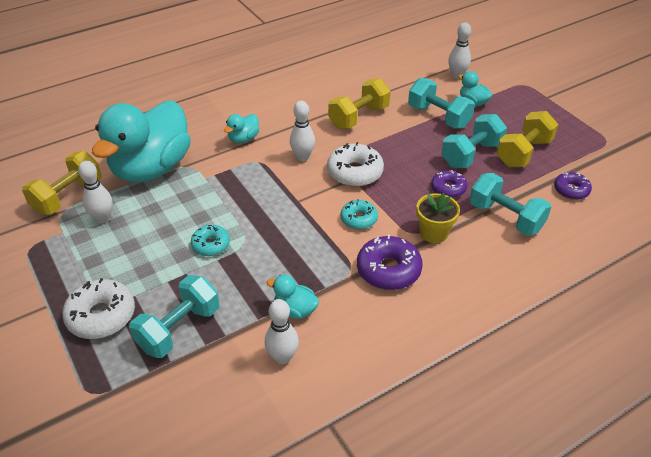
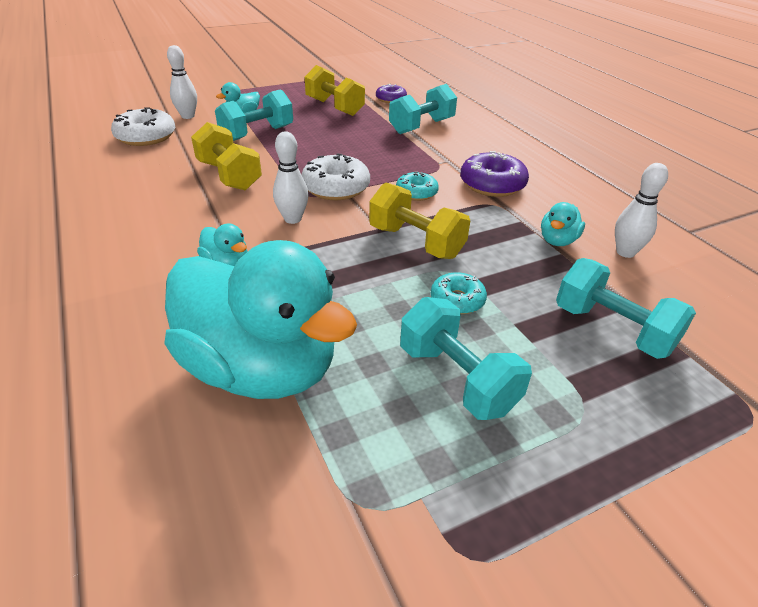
camera: 85 degrees left, 5 degrees down
(68, 196) = (310, 501): yellow dumbbell -> yellow dumbbell (416, 242)
(101, 316) = (615, 414): white donut -> white donut (146, 137)
(103, 218) = (388, 431): white bowling pin -> none
(434, 233) = (440, 158): yellow flower pot -> none
(448, 188) = (377, 144): purple donut -> none
(471, 154) = (328, 127): turquoise dumbbell -> turquoise dumbbell (457, 379)

